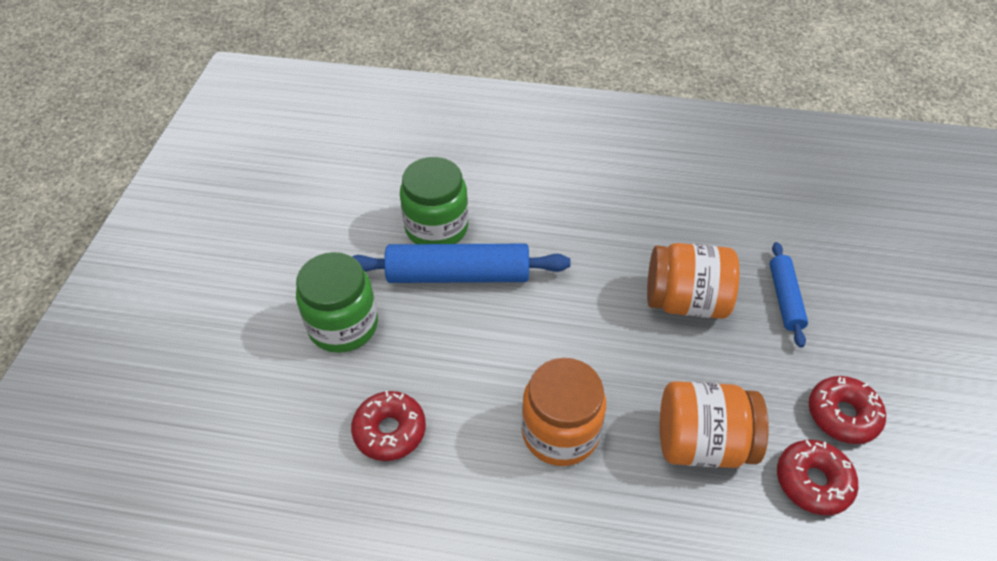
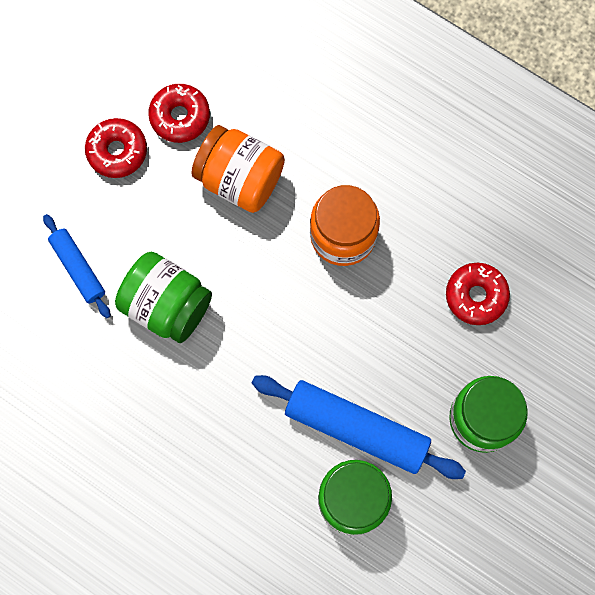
camera: 155 degrees left, 25 degrees up
(685, 301) = (167, 305): orange jar -> green jar
(784, 298) = (78, 268): blue rolling pin -> blue rolling pin turned 60 degrees counterclockwise

